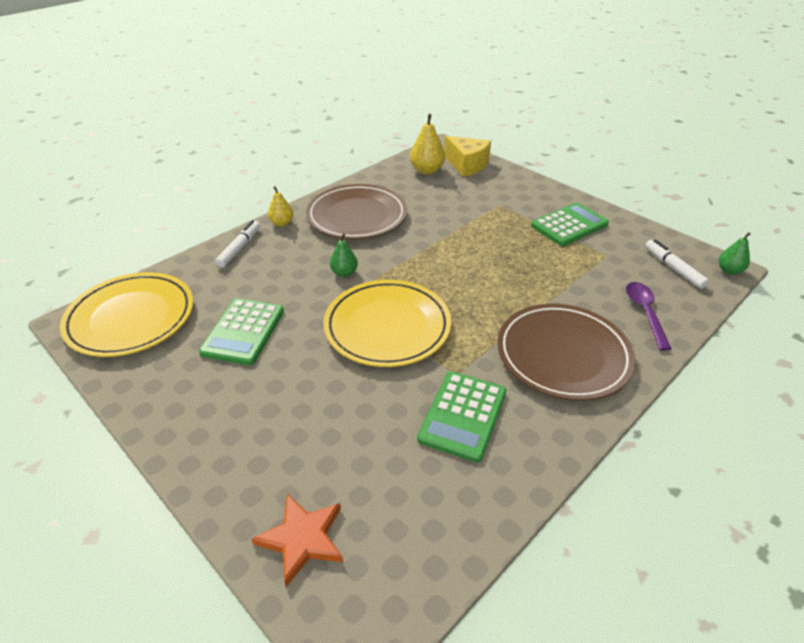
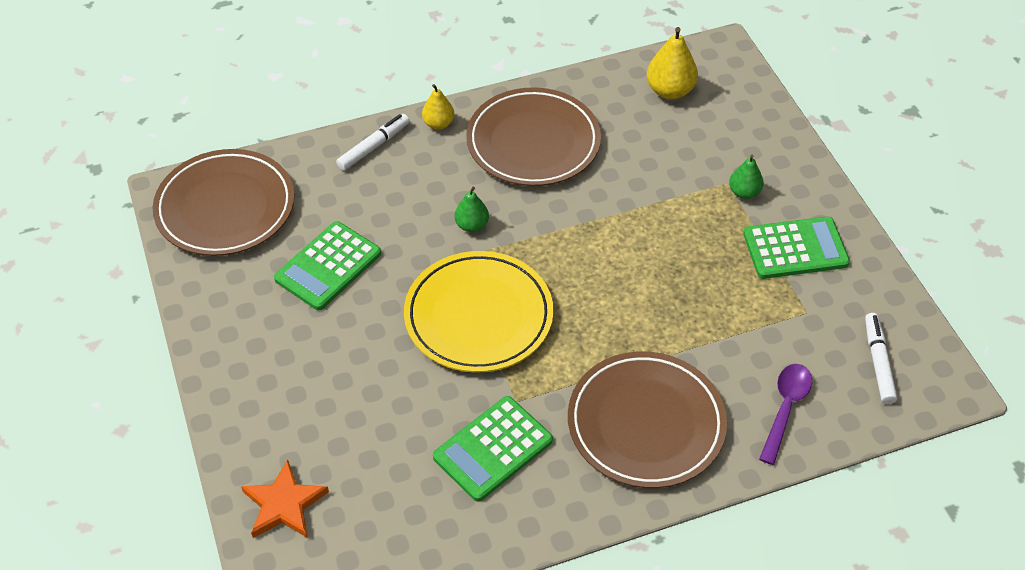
camera: 25 degrees right, 10 degrees up
(131, 318) = (225, 207): yellow plate -> brown plate
(467, 165) = (732, 97): yellow cheese -> none
(729, 271) = (949, 392): green pear -> green pear (744, 192)

